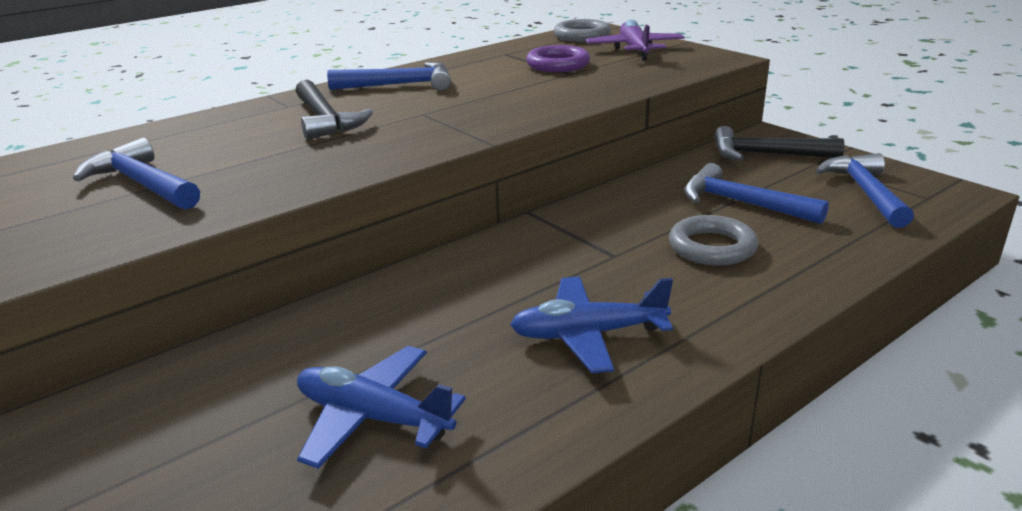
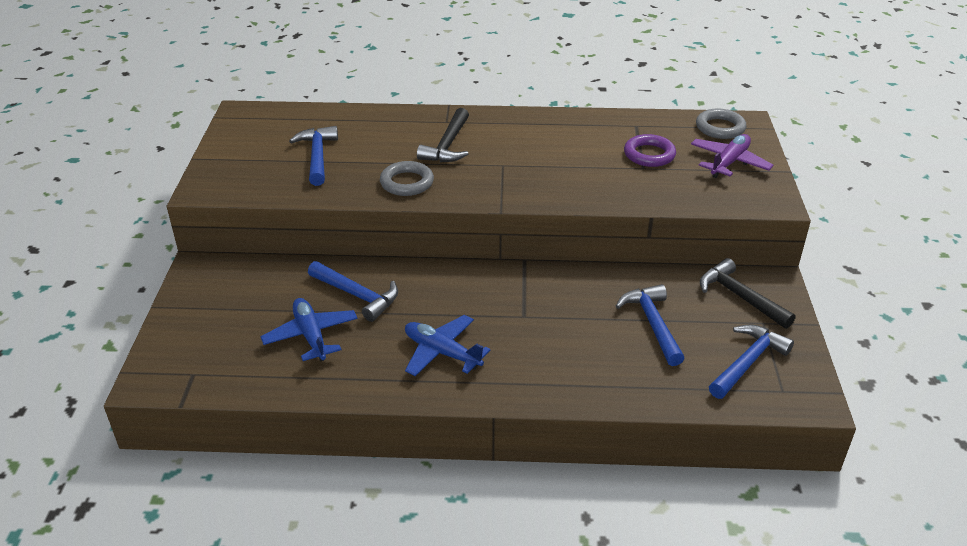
camera: 40 degrees right, 10 degrees up
(400, 85) = (526, 130): blue hammer -> blue hammer (357, 295)
(712, 247) = (582, 342): grey ring -> grey ring (407, 183)

